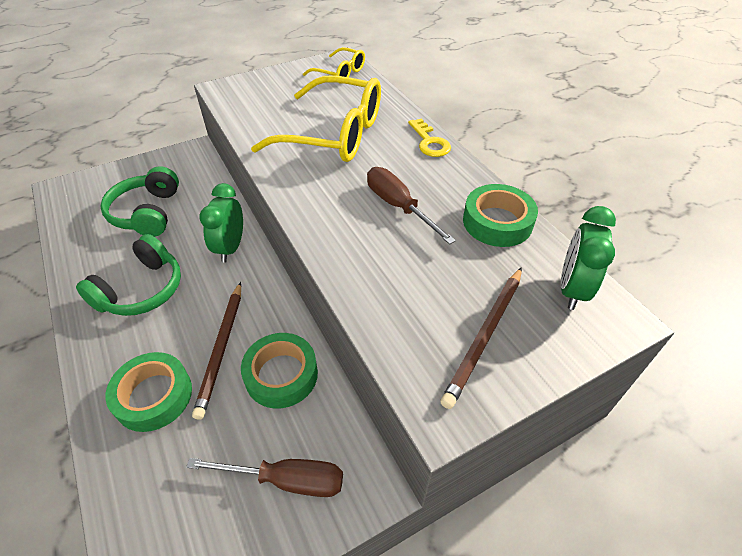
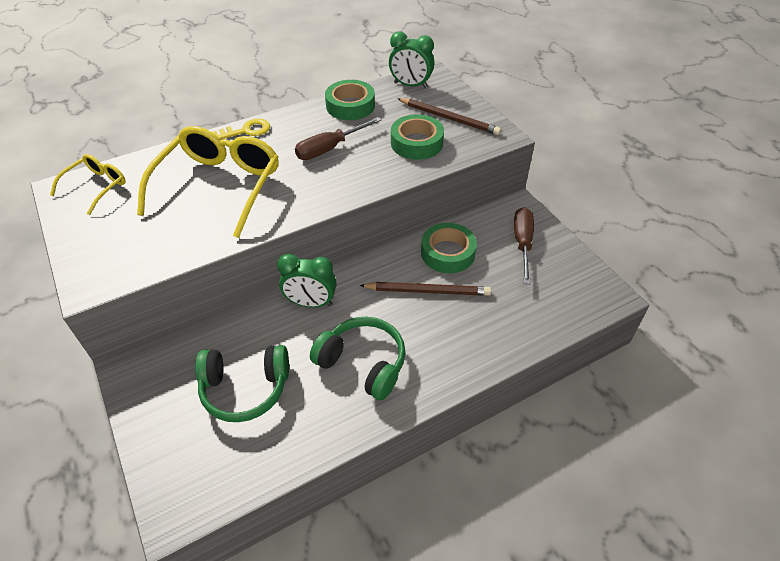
camera: 90 degrees left, 0 degrees up
(153, 396) = (474, 326): green tape -> green tape (416, 143)

